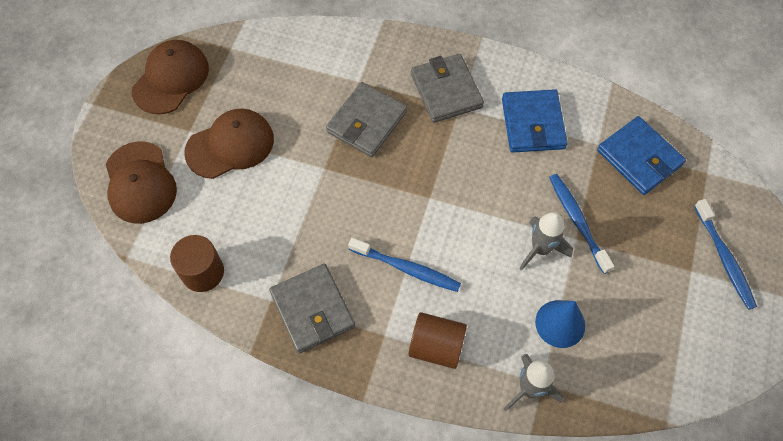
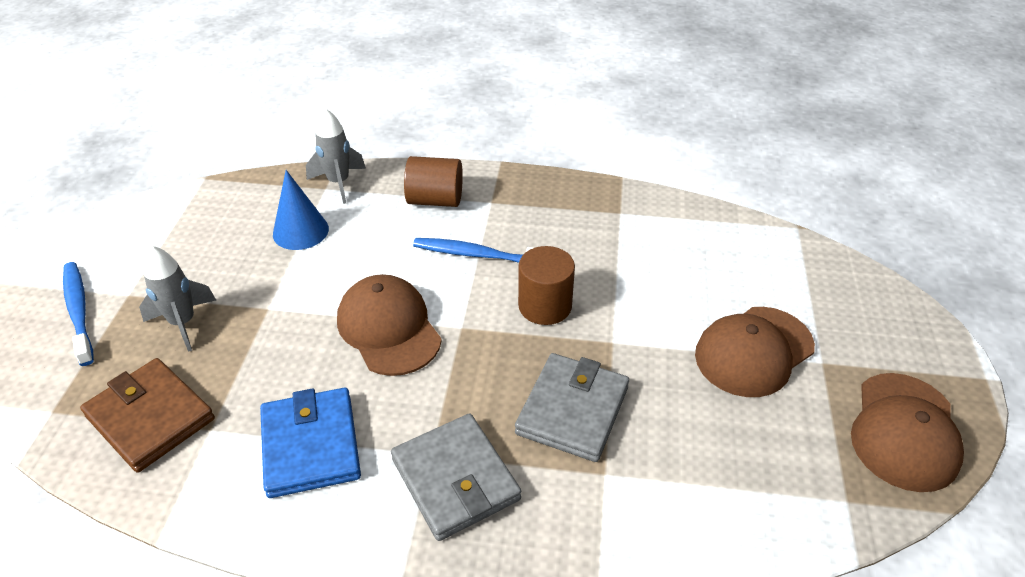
camera: 170 degrees right, 20 degrees down
(140, 183) = (839, 294): brown cap -> brown cap (389, 328)
(203, 272) = (706, 225): brown cylinder -> brown cylinder (545, 306)
(312, 310) = (572, 211): grey wallet -> none
(540, 249) = (315, 292): grey rocket -> grey rocket (183, 323)
(577, 221) = (262, 326): blue toothbrush -> none
(639, 158) = (150, 417): blue wallet -> brown wallet

